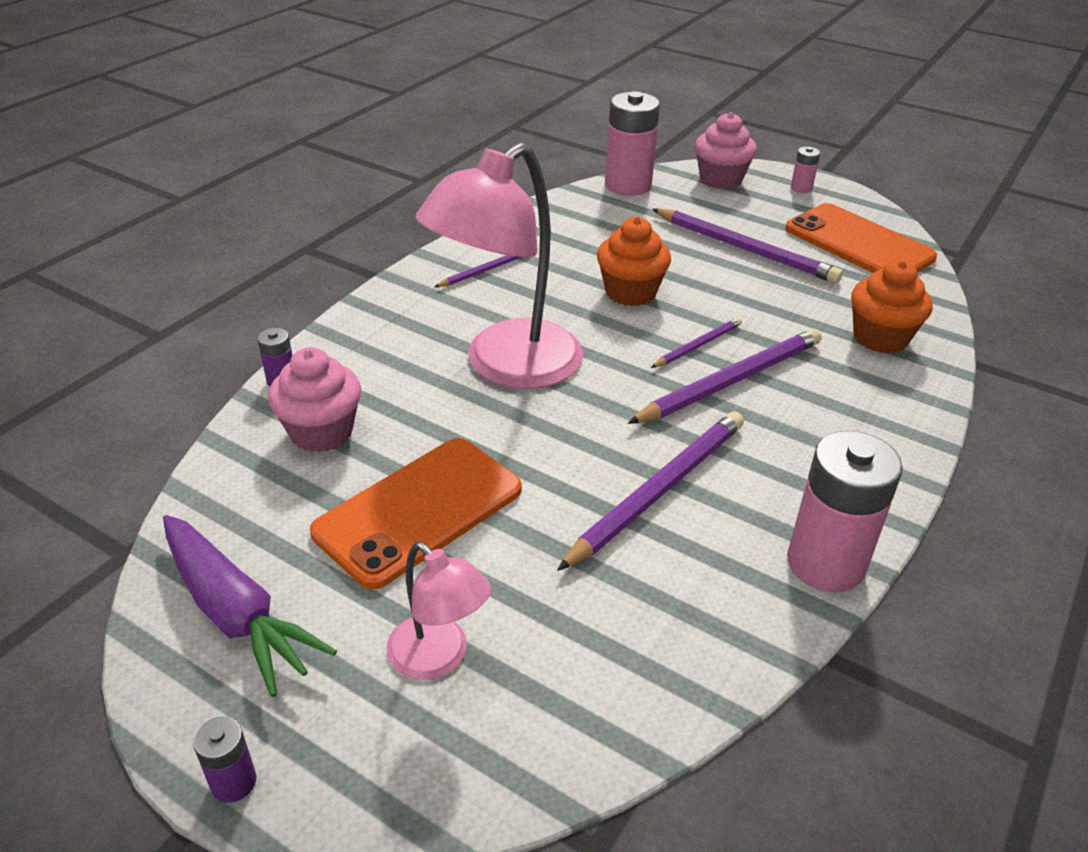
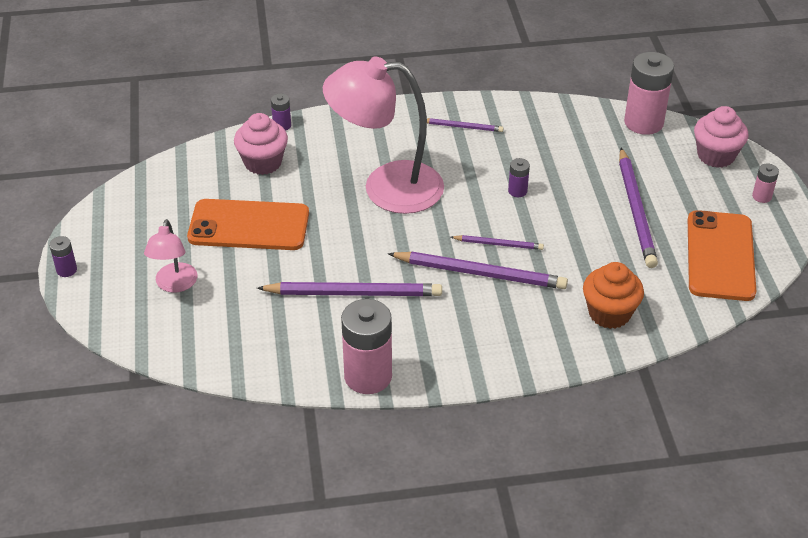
camera: 50 degrees right, 5 degrees up
(236, 612) = (137, 215): purple carrot -> none
(630, 292) = (517, 191): orange cupcake -> purple battery

